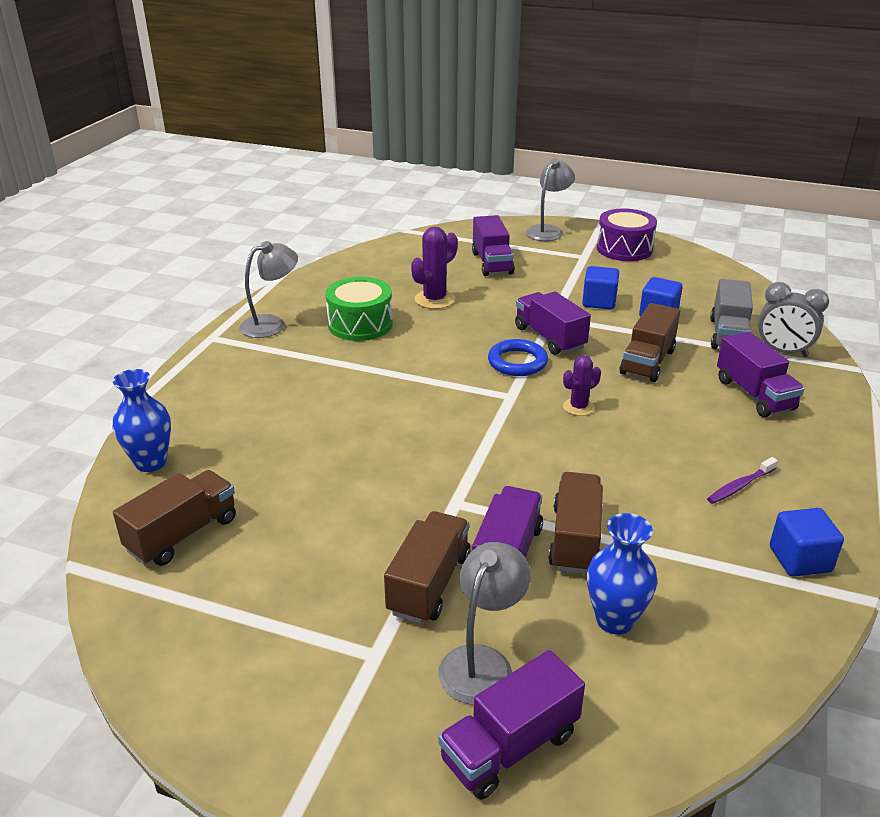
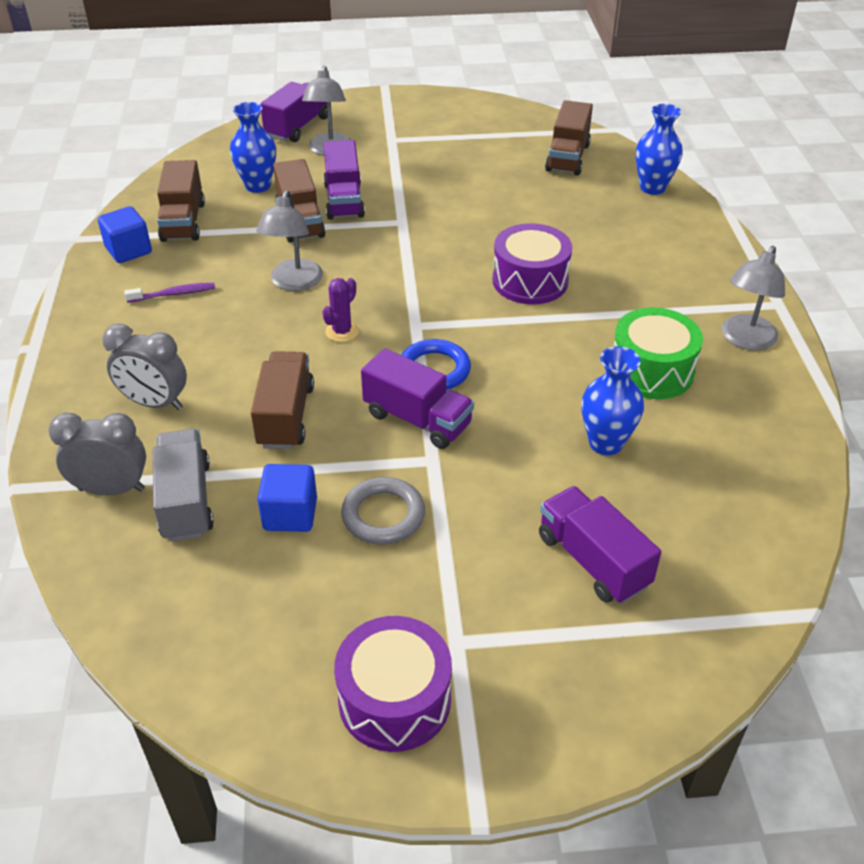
camera: 155 degrees right, 10 degrees up
(381, 404) = (530, 281): none -> purple drum
(429, 584) = (385, 174): brown truck -> brown truck (183, 222)
(434, 299) = (605, 443): purple cactus -> blue vase
(548, 231) = (566, 718): grey lamp -> grey lamp (294, 283)
(599, 302) = (383, 515): blue cube -> grey ring
(740, 486) = (174, 294): purple toothbrush -> purple toothbrush turned 45 degrees clockwise
(754, 394) = (155, 403): purple truck -> grey clock

